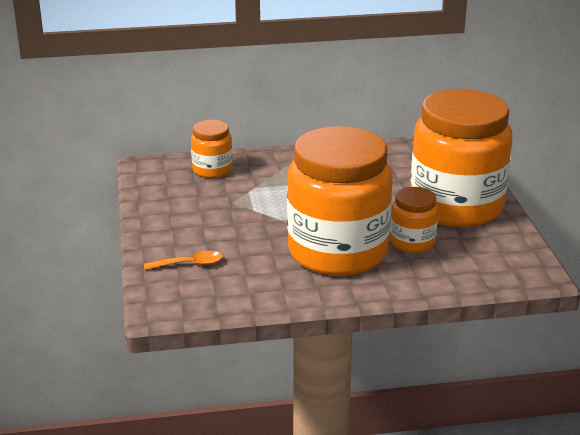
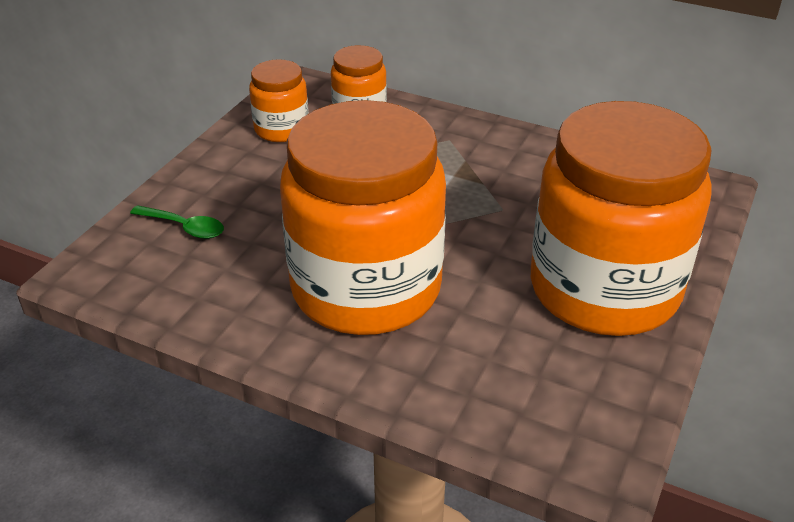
camera: 35 degrees right, 10 degrees up
(189, 264) = (184, 227): orange spoon -> green spoon
(412, 242) = (478, 319): orange jar -> orange jar (281, 129)

